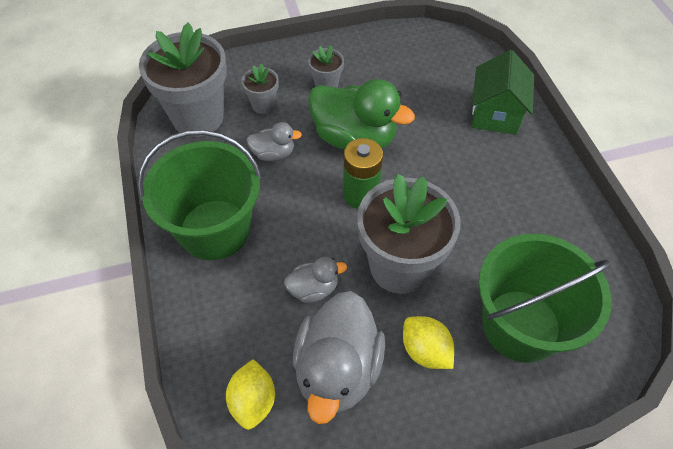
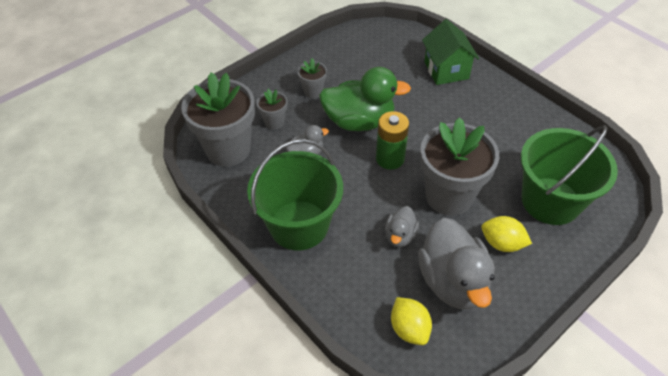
camera: 25 degrees left, 5 degrees down
(313, 289) = (400, 236): grey duck -> grey duck turned 150 degrees clockwise

